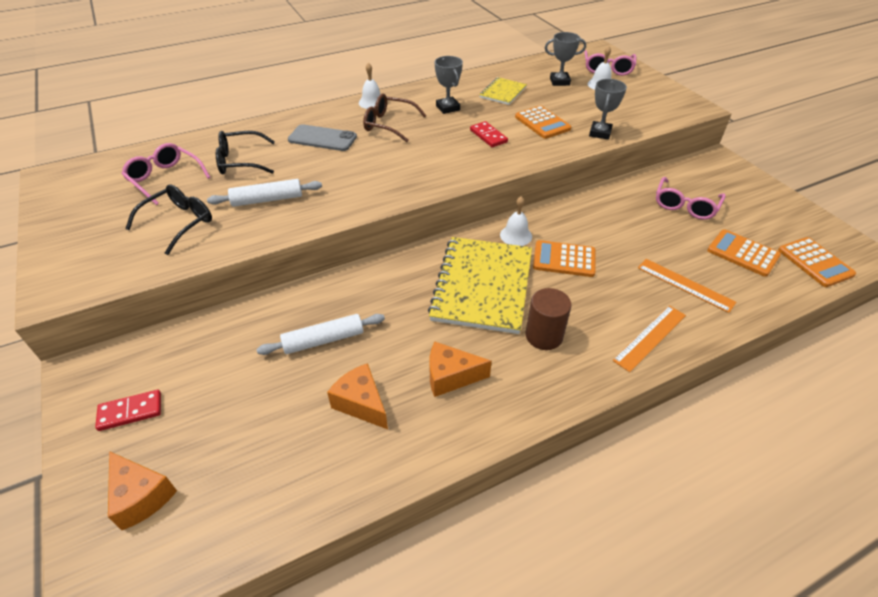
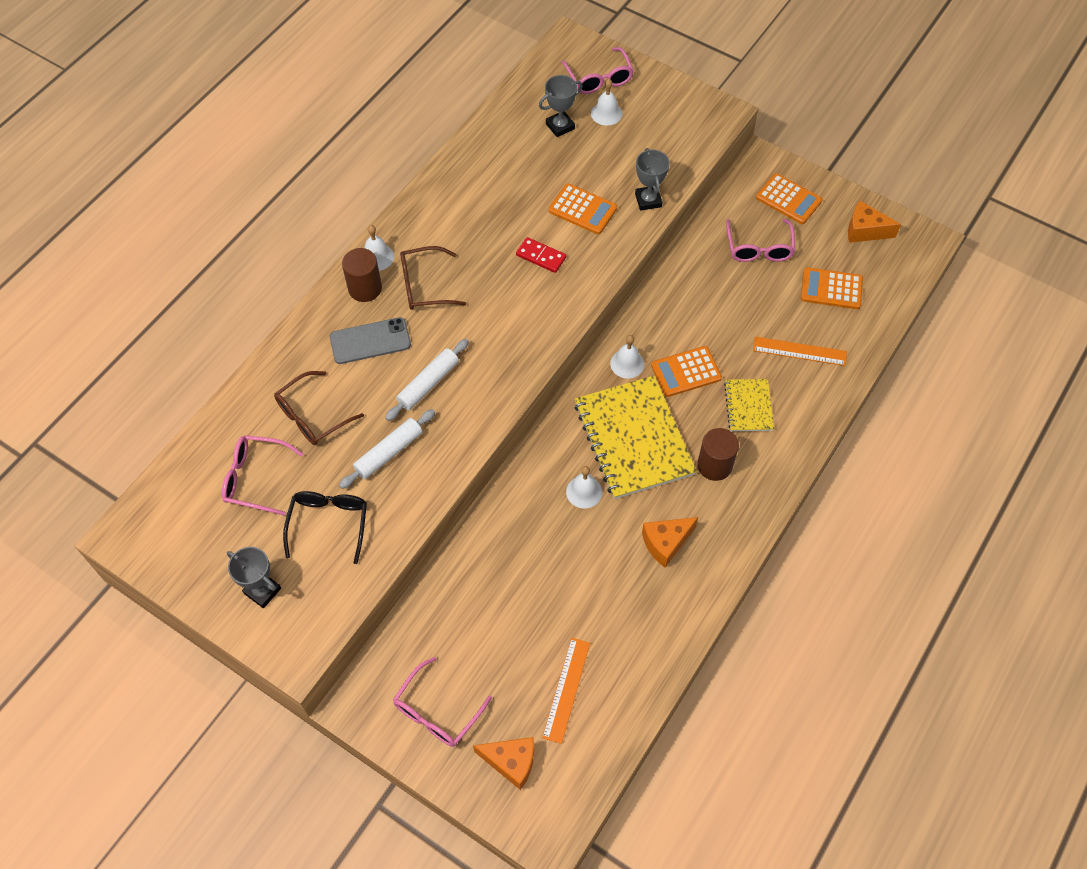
camera: 30 degrees left, 15 degrees up
(130, 412) = (437, 712): red domino -> pink glasses
(240, 161) = (312, 416): black glasses -> brown glasses
(324, 340) = (539, 565): white rolling pin -> white rolling pin (428, 384)
(347, 113) = (365, 288): none -> brown cylinder
(361, 403) = (614, 604): orange cheese -> orange cheese (865, 231)
(409, 304) = (584, 492): none -> white bell
(448, 108) = (468, 228): grey trophy -> grey trophy (262, 591)
(503, 92) = (510, 174): yellow notebook -> yellow notebook (748, 406)
(650, 337) = (796, 423): orange ruler -> orange ruler (566, 689)
(815, 262) = (891, 272): orange calculator -> orange calculator (788, 199)

